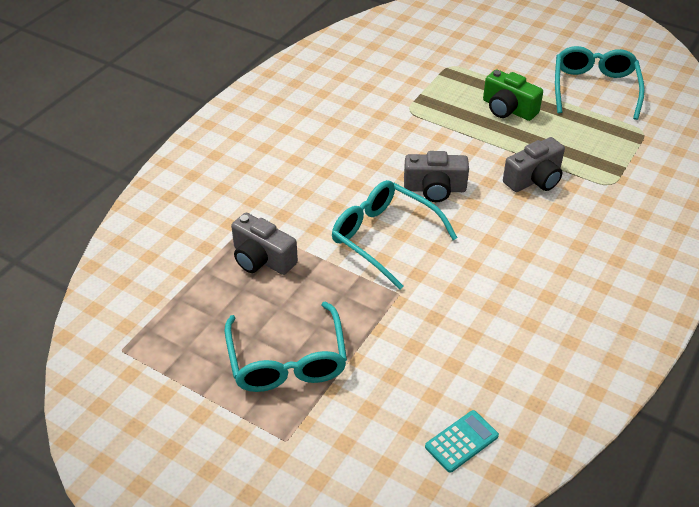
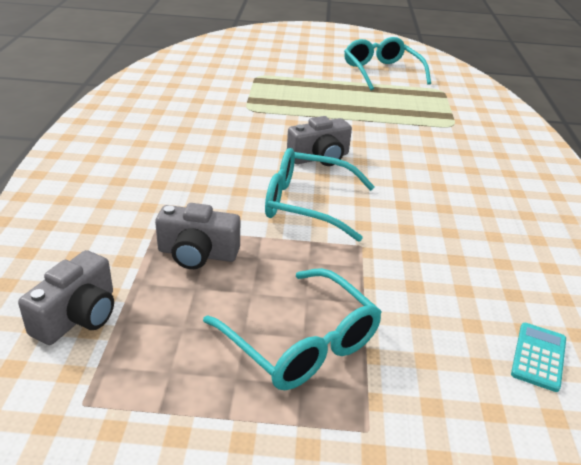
camera: 30 degrees left, 10 degrees down
(508, 109) = (330, 94): green camera -> none
(534, 179) = (394, 134): grey camera -> grey camera (78, 316)

